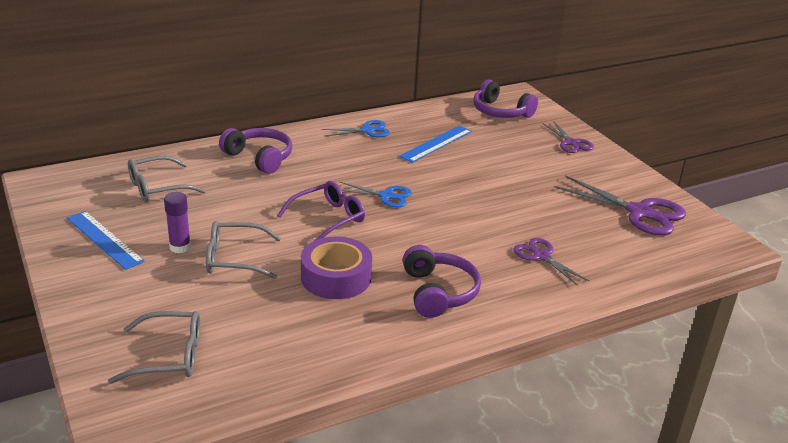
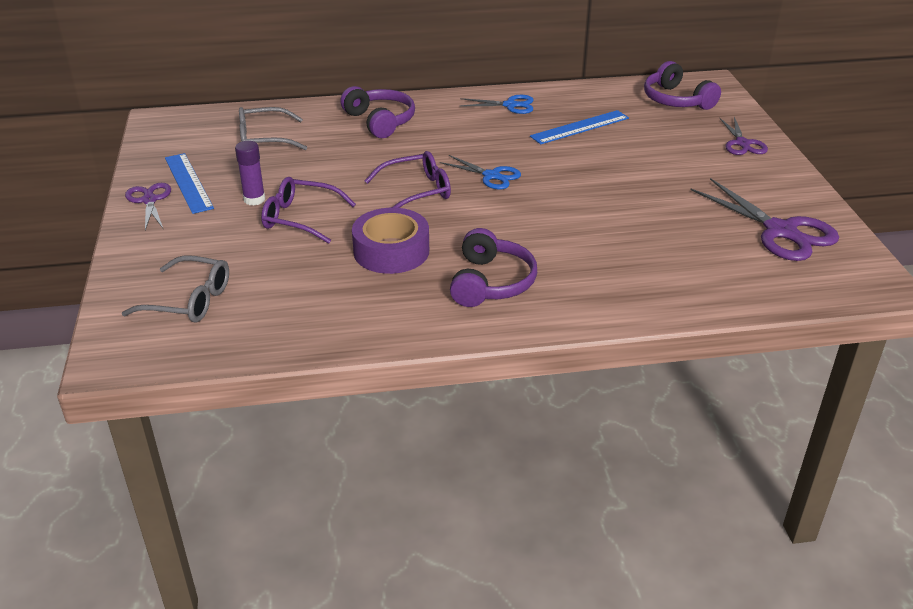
camera: 20 degrees right, 5 degrees up
(235, 259) = (301, 218): grey glasses -> purple glasses
(541, 256) = (630, 262): purple scissors -> purple scissors (149, 200)

